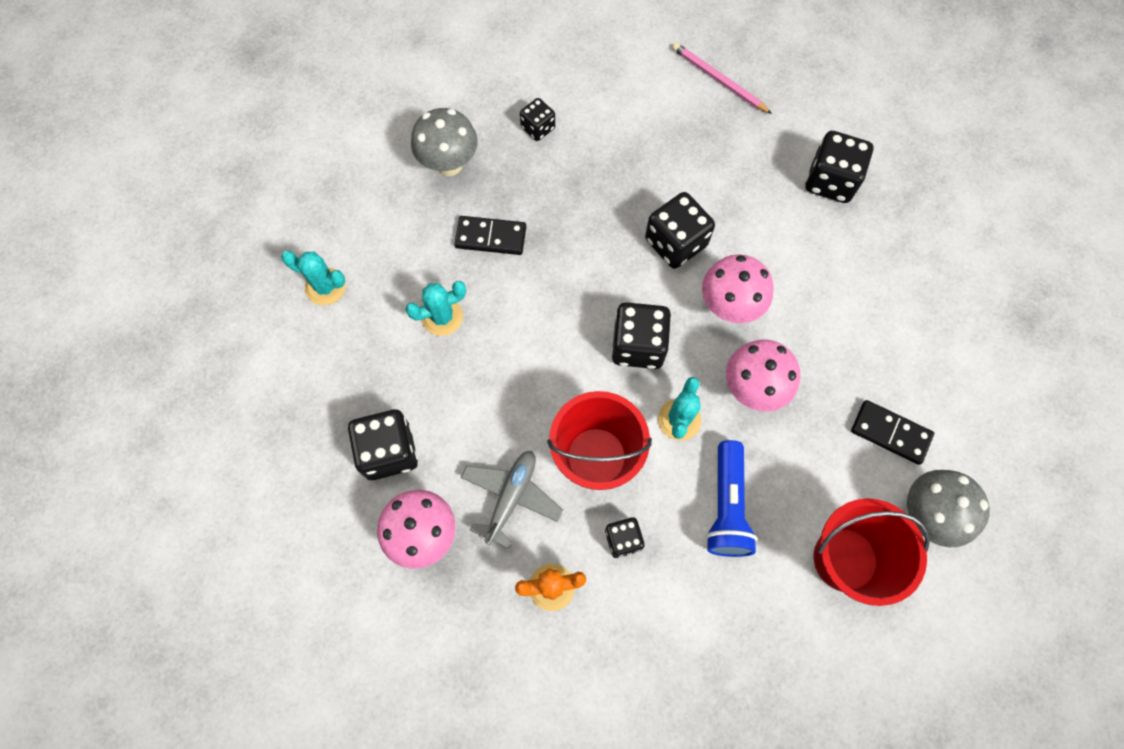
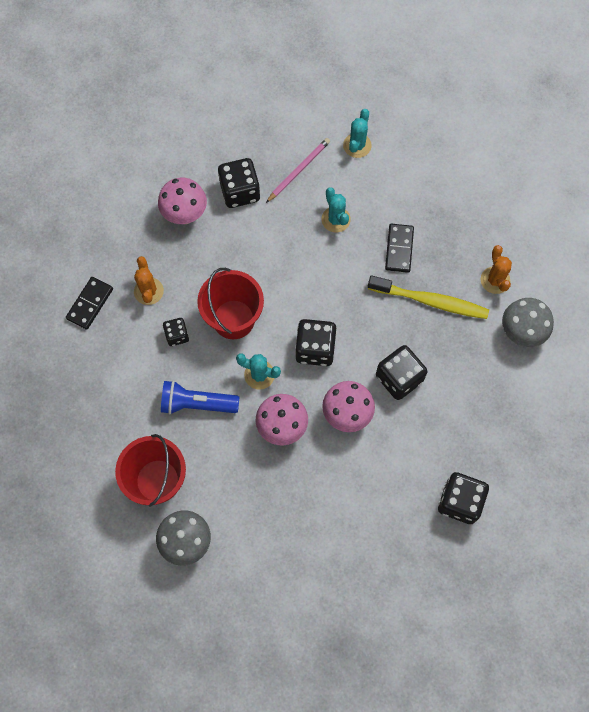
camera: 90 degrees right, 0 degrees up
(449, 164) = (459, 219): grey mushroom -> grey mushroom (521, 333)
(511, 497) = (207, 266): grey plane -> none
(538, 128) = (495, 280): black dice -> orange cactus
(567, 203) = (430, 301): none -> yellow toothbrush
(718, 80) = (551, 419): pink pencil -> pink pencil (299, 170)
(890, 433) = (247, 524): black domino -> black domino (90, 304)

